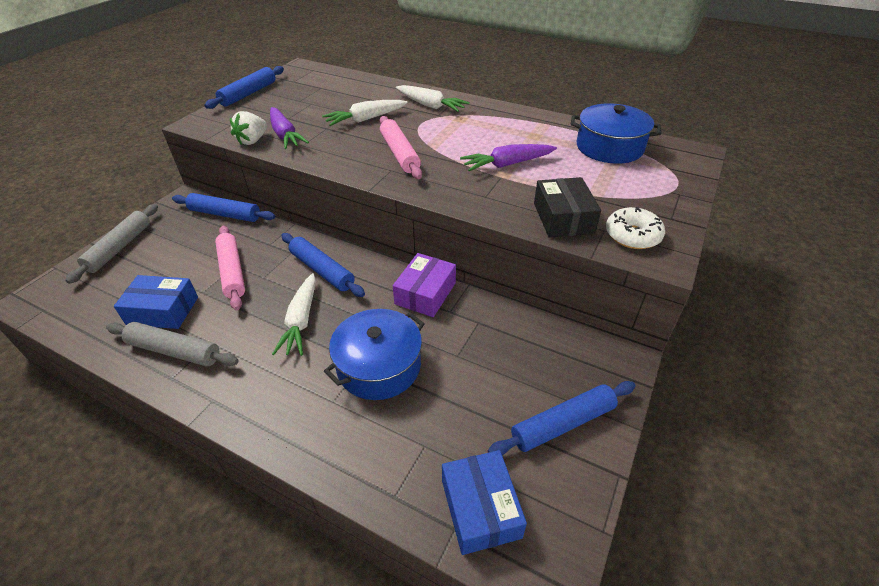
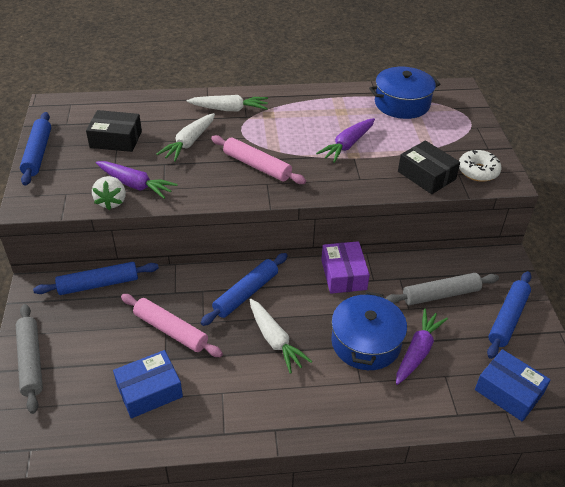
camera: 35 degrees left, 0 degrees up
(174, 350) = (201, 414): grey rolling pin -> grey rolling pin (440, 294)
(313, 101) = (116, 139): none -> black box
(322, 270) = (246, 294): blue rolling pin -> blue rolling pin turned 60 degrees counterclockwise
(422, 403) = (417, 351): none -> purple carrot

